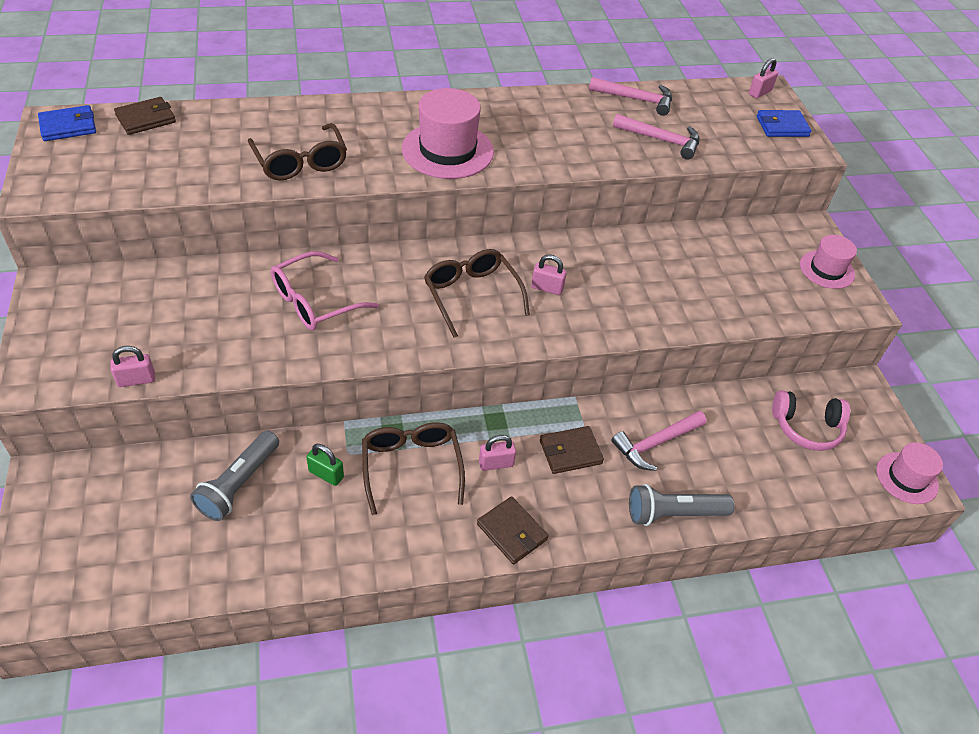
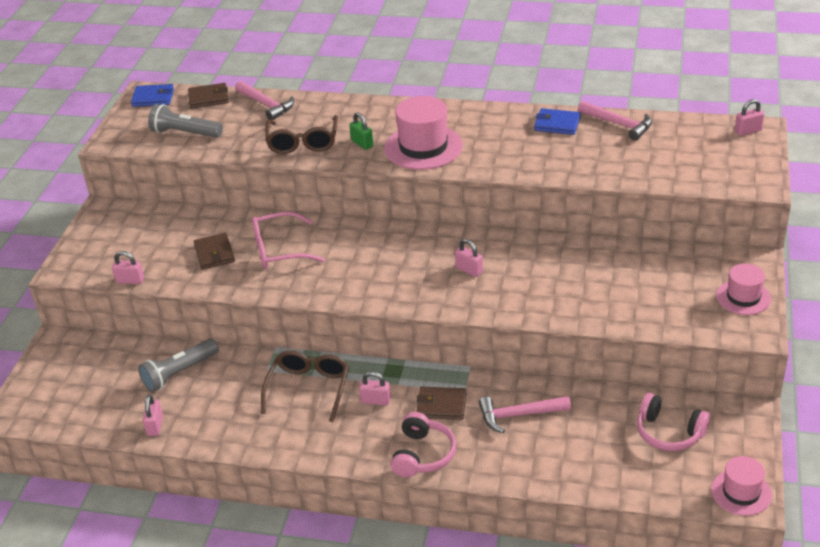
camera: 30 degrees right, 10 degrees down
(242, 567) = (155, 426): none -> pink padlock
(326, 474) = (243, 380): green padlock -> green padlock (362, 143)
(471, 295) = (403, 265): brown glasses -> none
(512, 532) = (360, 450): brown wallet -> brown wallet (214, 253)
(583, 519) = (423, 455): none -> pink headphones
(661, 140) = (618, 161): pink hammer -> pink hammer (266, 105)
(673, 513) = (501, 468): grey flashlight -> grey flashlight (185, 133)
(782, 126) = (747, 163): blue wallet -> blue wallet (557, 124)

